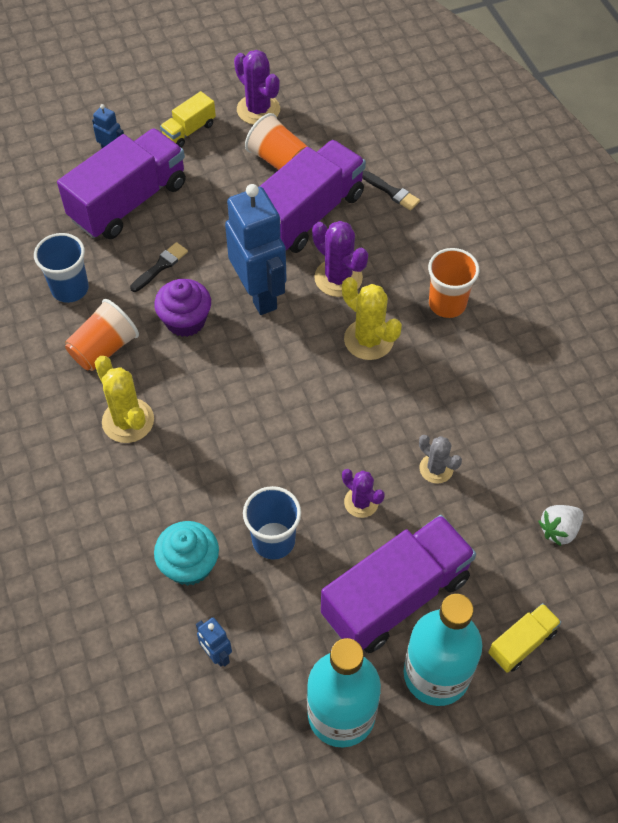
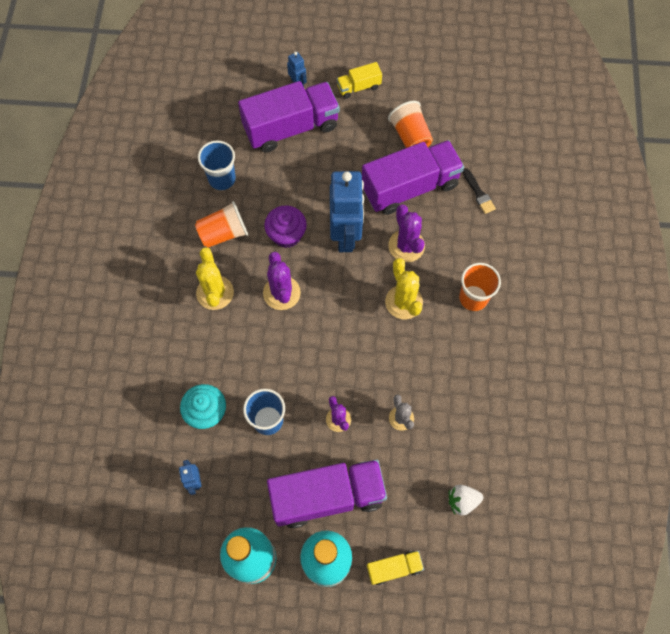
camera: 25 degrees right, 10 degrees up
(160, 266) = (289, 186): black brush -> none
(258, 110) = (415, 89): purple cactus -> purple cactus (281, 293)

